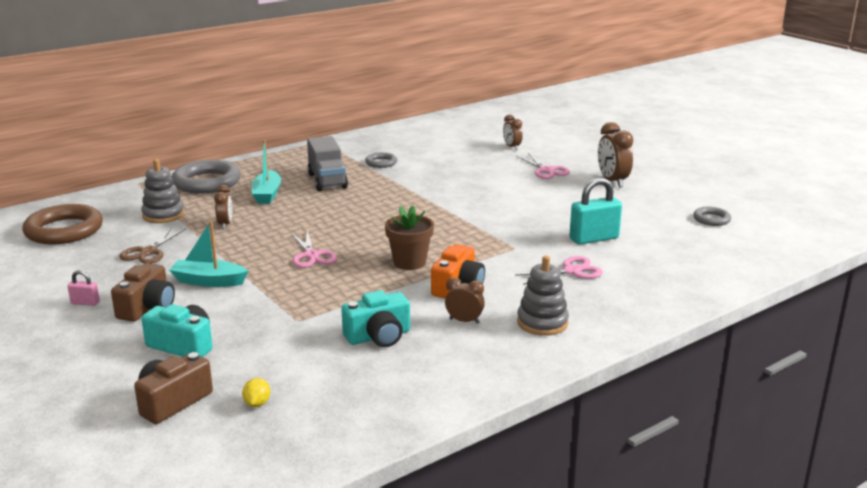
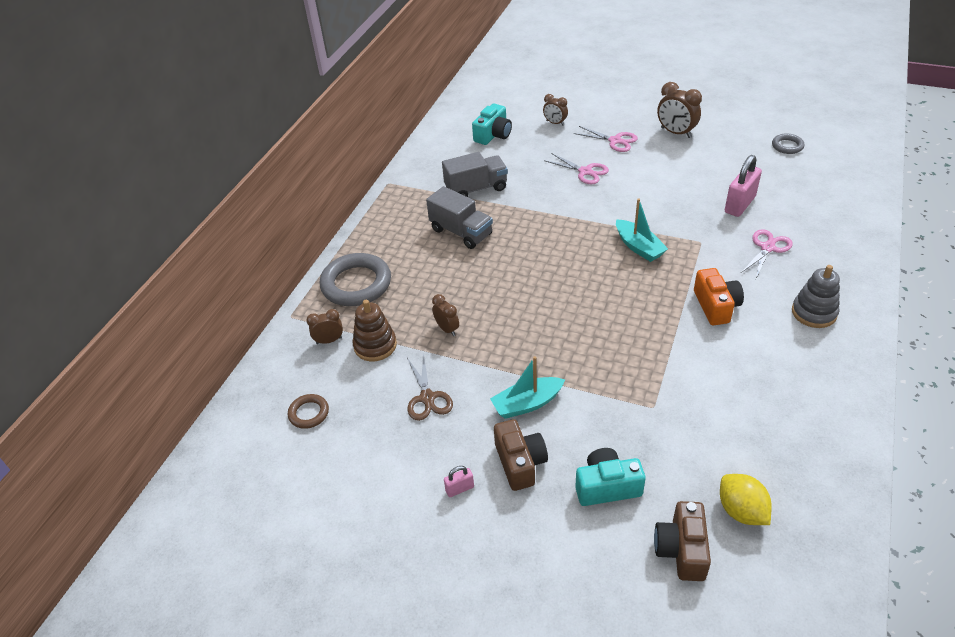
camera: 30 degrees left, 20 degrees up
(64, 230) = (309, 413): brown ring -> brown ring, size x0.50
(163, 215) = (375, 345): grey stacking toy -> brown stacking toy
(257, 404) = (741, 511): yellow lemon -> yellow lemon, size x1.80
(267, 194) = (432, 274): turquoise boat -> turquoise boat (639, 247)
(311, 255) = (568, 329): pink scissors -> pink scissors (585, 172)
(378, 336) = (730, 390): turquoise camera -> turquoise camera (493, 135)
(381, 163) = (476, 188): grey ring -> grey truck
(409, 262) = (649, 297): brown flower pot -> none
(464, 321) = (764, 340): brown clock -> brown clock (329, 340)
(594, 238) = (740, 205): turquoise padlock -> pink padlock

